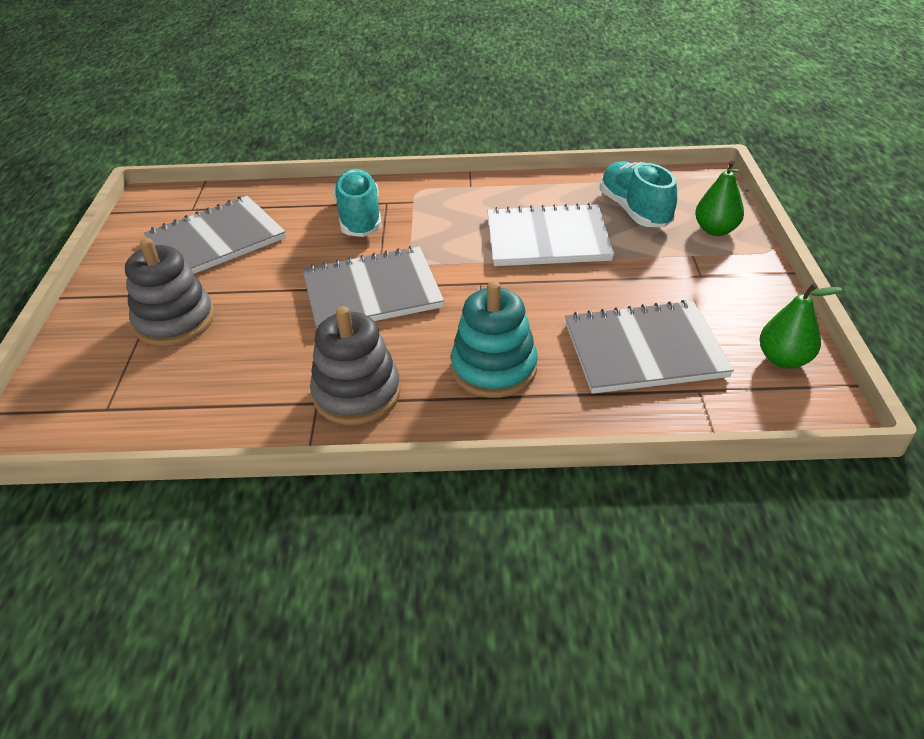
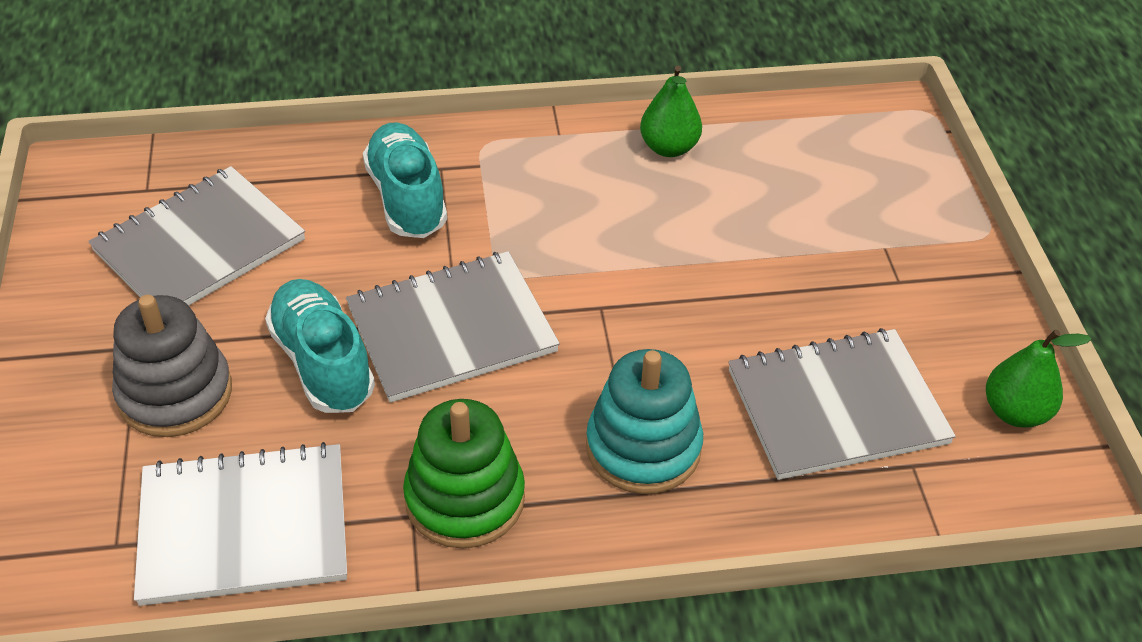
camera: 10 degrees left, 5 degrees up
(357, 394) = (465, 499): grey stacking toy -> green stacking toy
(547, 238) = (684, 226): white notebook -> white notebook (244, 527)
(634, 210) = (798, 172): turquoise shoe -> turquoise shoe (323, 363)
(715, 230) = (912, 203): green pear -> green pear (669, 148)

